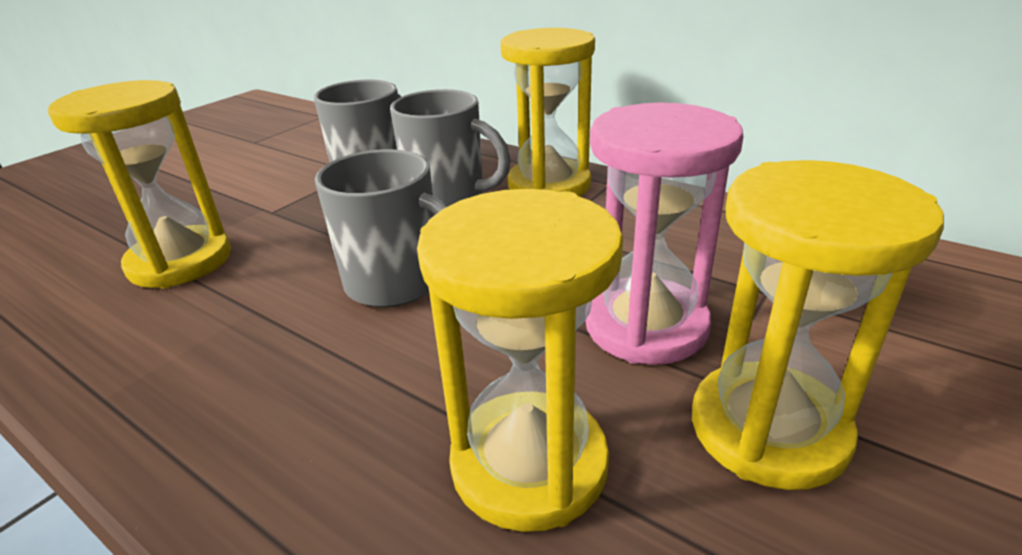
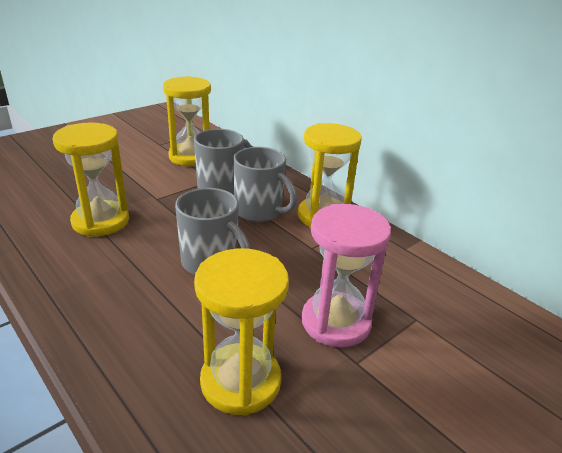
camera: 10 degrees right, 0 degrees up
(768, 429) = (370, 396): yellow hourglass -> yellow hourglass (191, 157)

